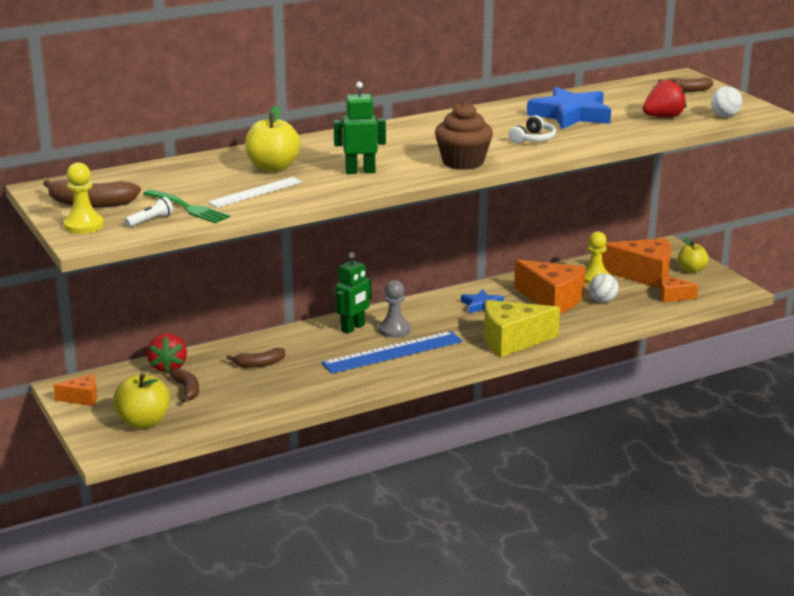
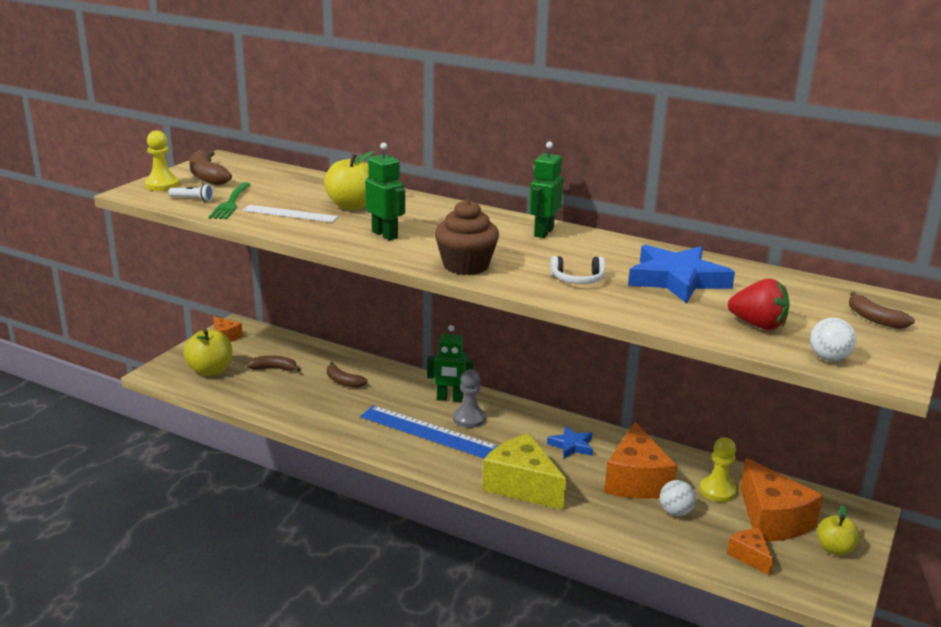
camera: 55 degrees right, 0 degrees up
(168, 367) = (301, 349): red strawberry -> none
(187, 390) = (274, 368): brown banana -> brown banana turned 120 degrees counterclockwise
(432, 125) = (543, 232): none -> green robot

